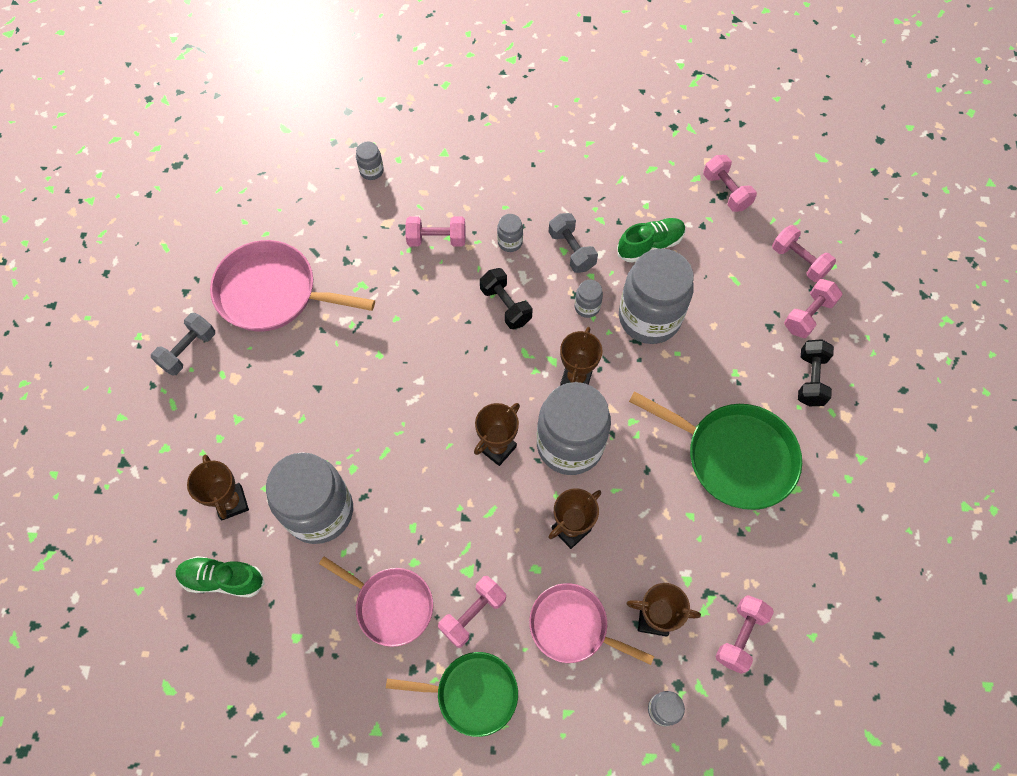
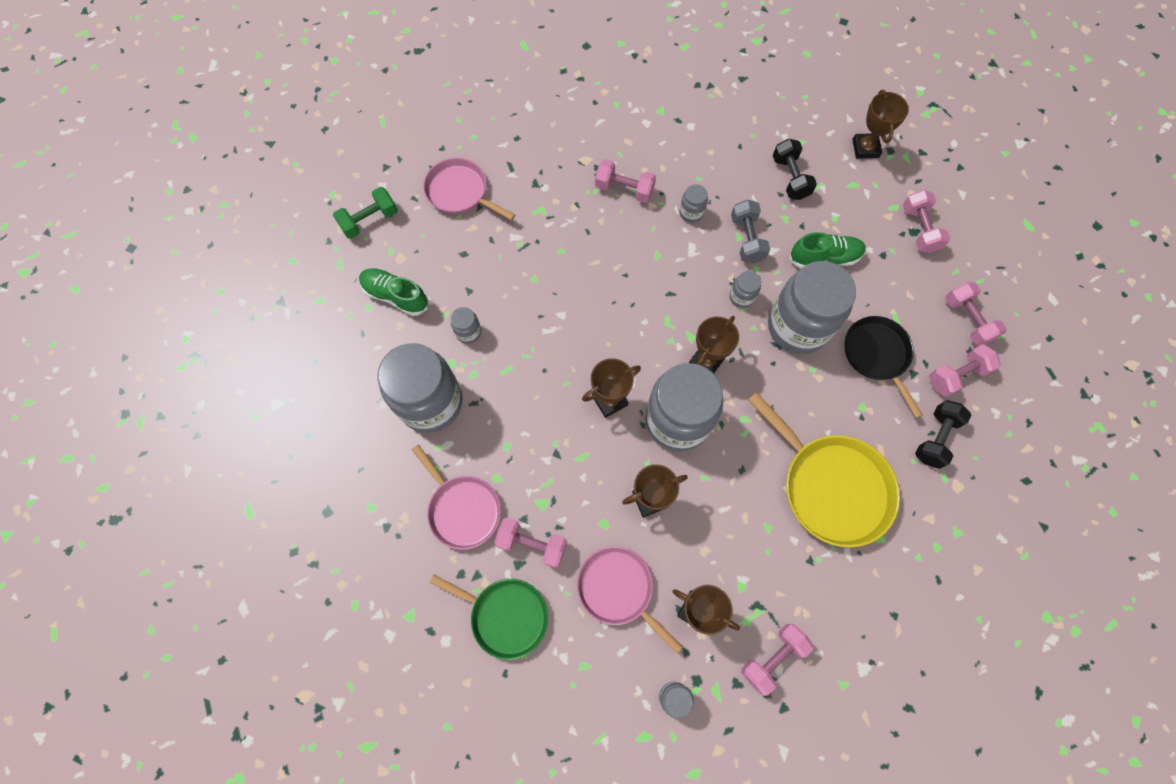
camera: 20 degrees right, 5 degrees up
(188, 350) = (369, 220): grey dumbbell -> green dumbbell
(223, 579) = (327, 433): green shoe -> green shoe (396, 296)
(231, 502) = (358, 368): brown trophy -> brown trophy (865, 148)
(272, 293) = (460, 192): pink pan -> pink pan, size x0.65
(371, 171) = (588, 107): grey jar -> grey jar (468, 332)
(473, 614) = (532, 544): pink dumbbell -> pink dumbbell turned 45 degrees clockwise
(505, 305) = (665, 271): black dumbbell -> black dumbbell (790, 178)
(731, 320) = (877, 355): none -> black pan
(734, 457) = (831, 487): green pan -> yellow pan

